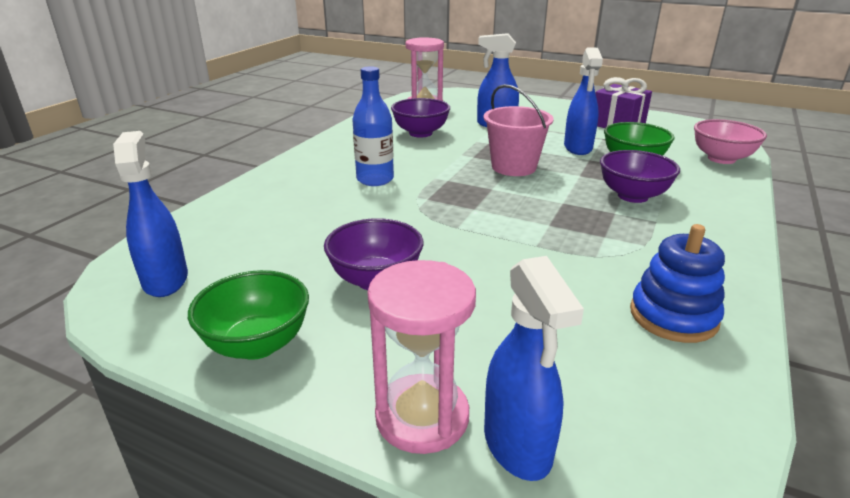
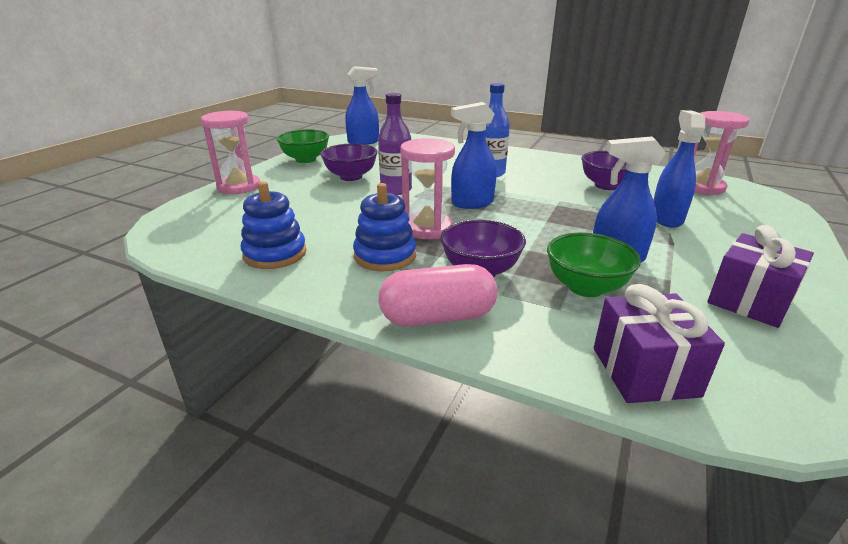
camera: 90 degrees right, 0 degrees up
(435, 239) = (396, 190): none -> purple bottle
(513, 167) = (537, 220): pink bucket -> none
(517, 445) = (208, 202): blue spray bottle -> blue spray bottle (472, 203)
(553, 218) = (427, 228): none -> pink hourglass
(632, 240) = (385, 256): none -> blue stacking toy
(721, 159) = (644, 371): pink bowl -> purple gift
(721, 215) = (438, 317): none -> pink capsule

